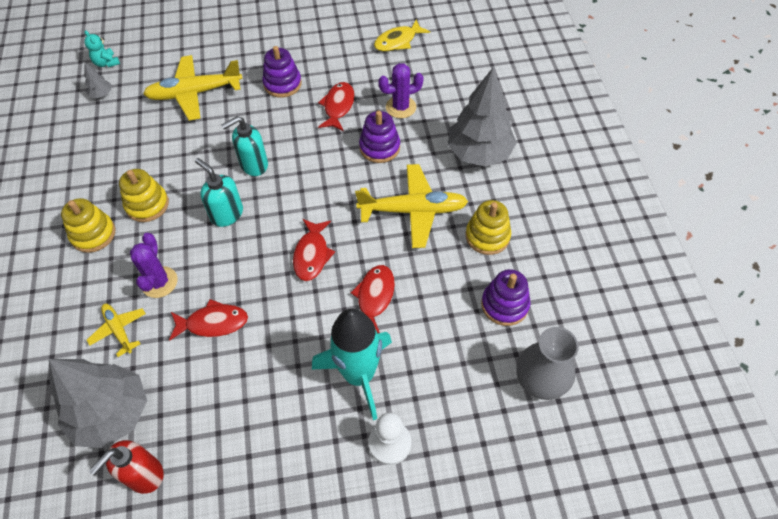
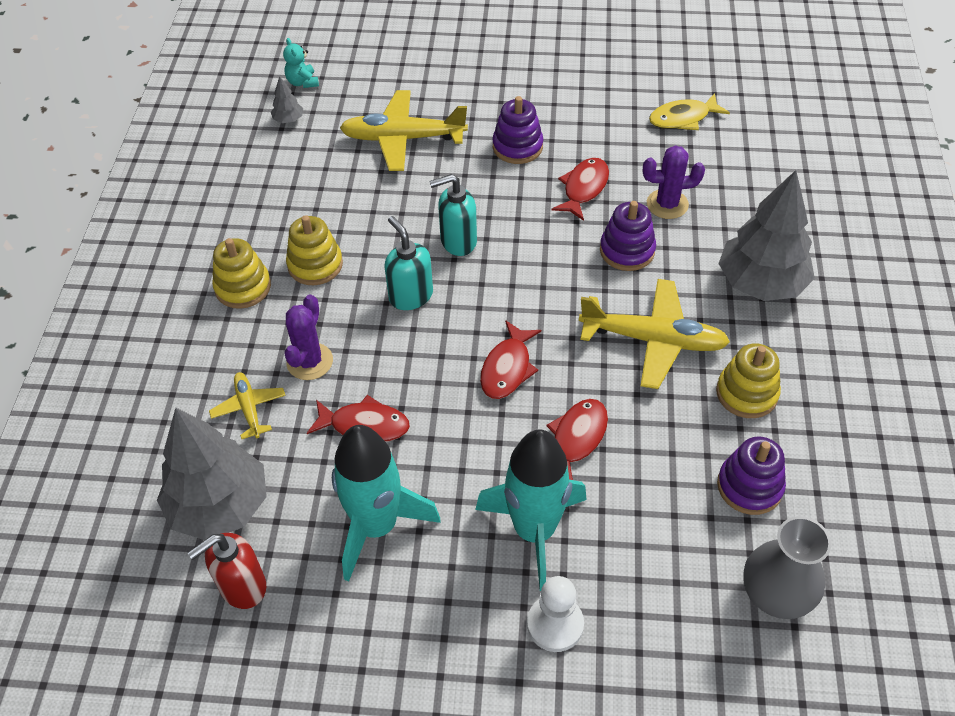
camera: 15 degrees right, 5 degrees down
(239, 400) = (377, 526): none -> turquoise rocket

